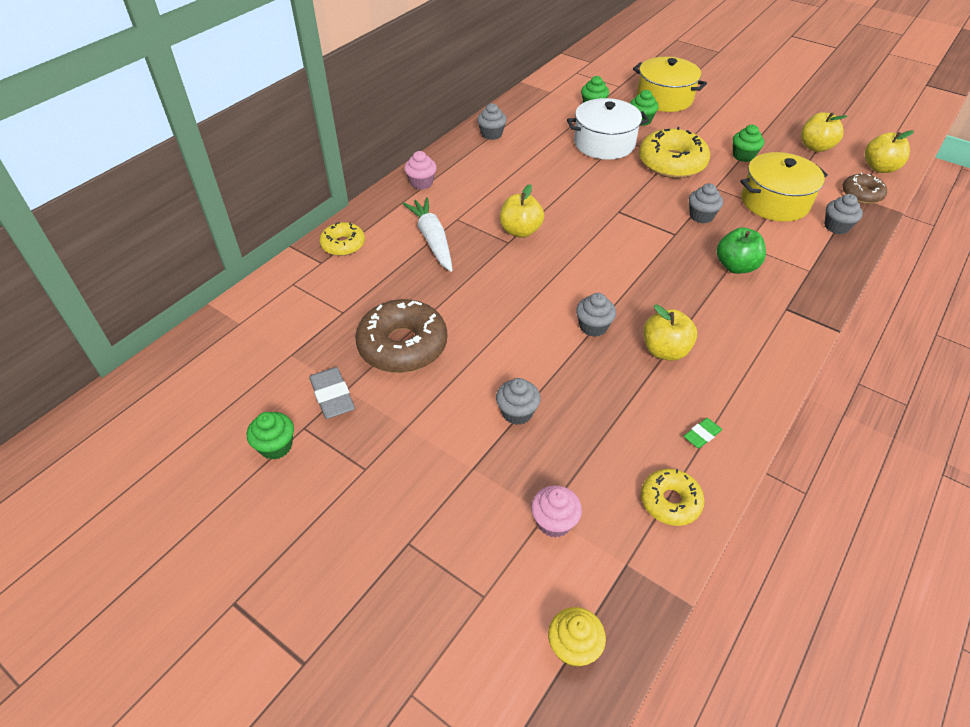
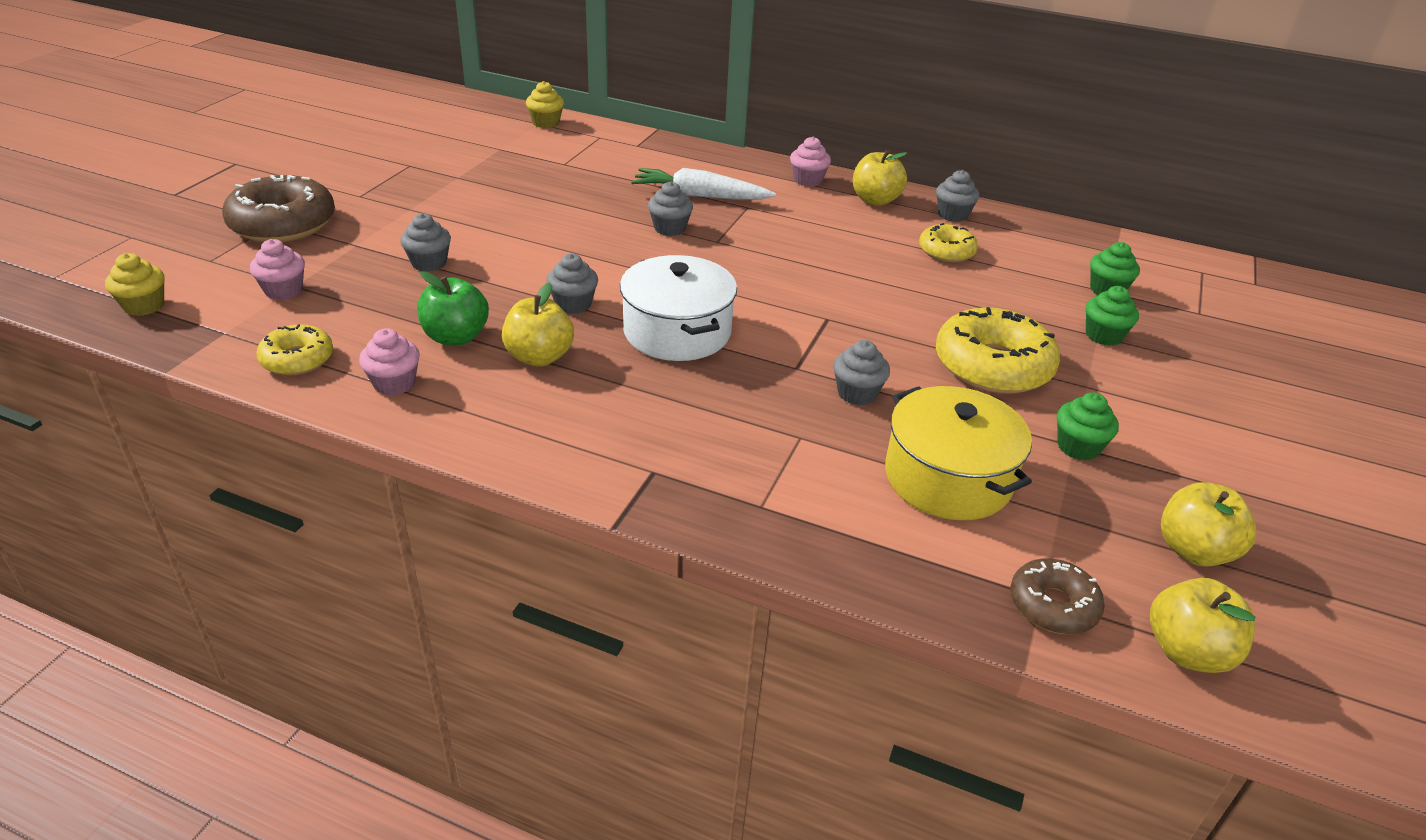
camera: 75 degrees right, 10 degrees down
(242, 317) = (546, 123): none -> yellow cupcake
(276, 446) = (388, 157): green cupcake -> none
(332, 396) = (448, 172): grey eraser -> none
(343, 245) = (670, 152): yellow donut -> yellow donut (946, 251)
(403, 345) = (521, 196): brown donut -> brown donut (283, 224)
(432, 240) = (700, 196): white carrot -> white carrot turned 135 degrees counterclockwise
(520, 231) = (743, 247): yellow apple -> yellow apple (875, 200)
(604, 143) = (1001, 302): white pot -> white pot (677, 331)
(664, 98) = (1204, 360): yellow pot -> none
(702, 435) = (394, 383): green eraser -> pink cupcake
(736, 266) = (740, 424): green apple -> green apple (456, 337)
(836, 227) = (911, 553): grey cupcake -> grey cupcake (670, 228)

